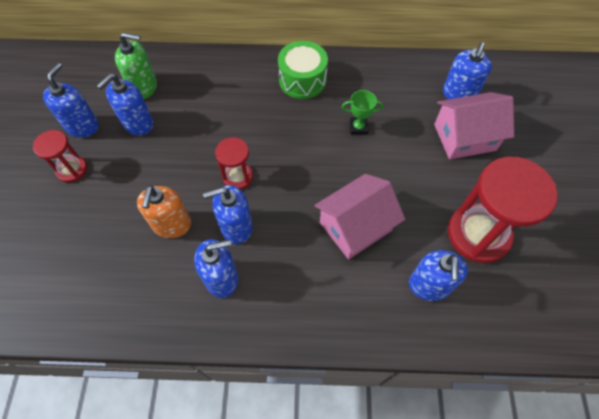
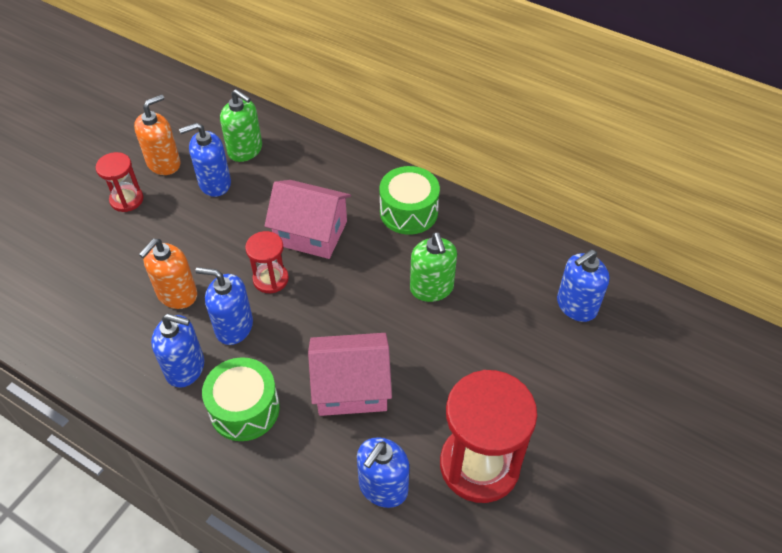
camera: 30 degrees right, 10 degrees down
(82, 126) = (164, 163): blue soap dispenser -> orange soap dispenser
(290, 284) = (244, 409): none -> green drum
(358, 127) = (431, 288): green trophy -> green soap dispenser
(464, 137) = (546, 355): pink house -> pink house (311, 233)

